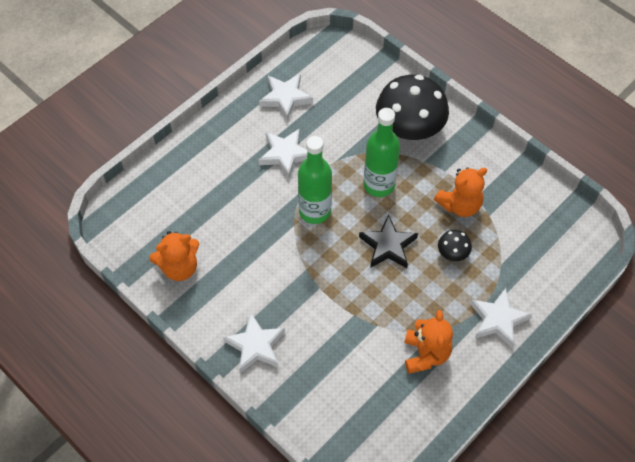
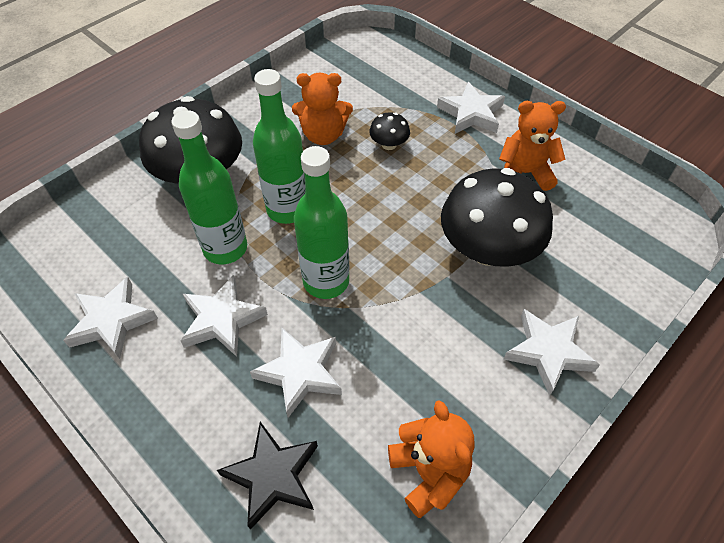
camera: 90 degrees left, 5 degrees down
(246, 199) = (300, 372): none -> white star
(342, 150) = (225, 248): none -> green bottle
(344, 317) = (488, 249): none -> black mushroom
(388, 245) = (380, 203): black star -> black star (272, 476)
(460, 205) = (323, 135): orange teddy bear -> orange teddy bear turned 120 degrees clockwise

